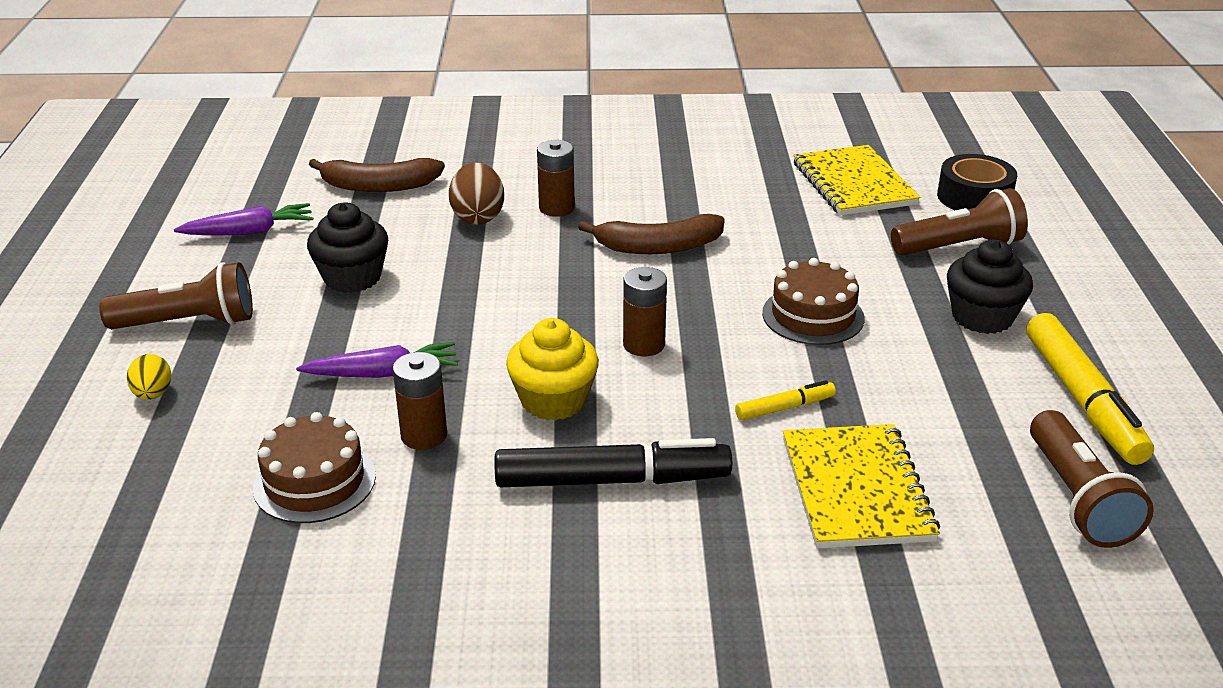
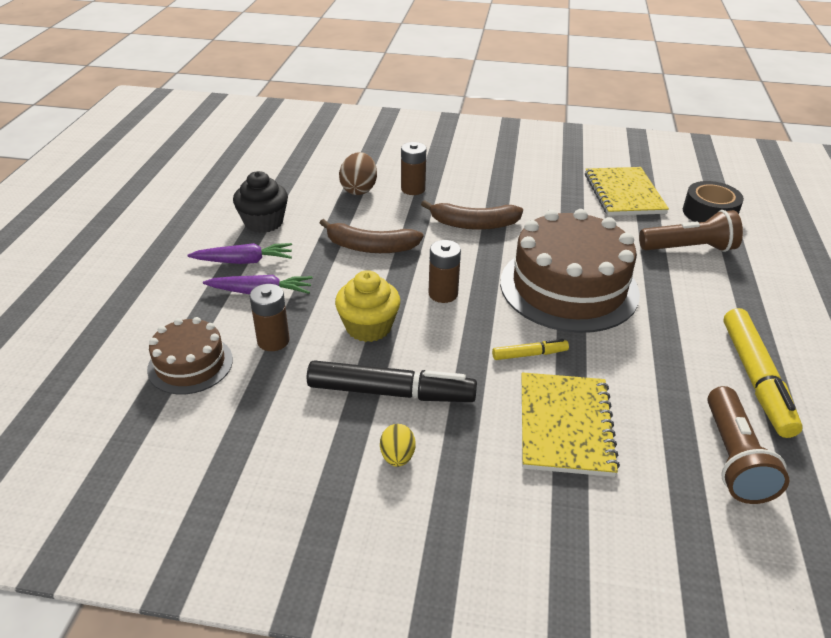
camera: 10 degrees right, 5 degrees up
(153, 394) = (110, 287): yellow egg -> yellow egg (397, 457)
(189, 323) = (150, 241): brown flashlight -> none
(249, 232) = (209, 184): purple carrot -> purple carrot (244, 261)
(379, 186) = (301, 162): brown banana -> brown banana (370, 247)
(813, 315) = (569, 287): brown cake -> brown cake, size x1.90
(982, 317) = (693, 304): black cupcake -> none

